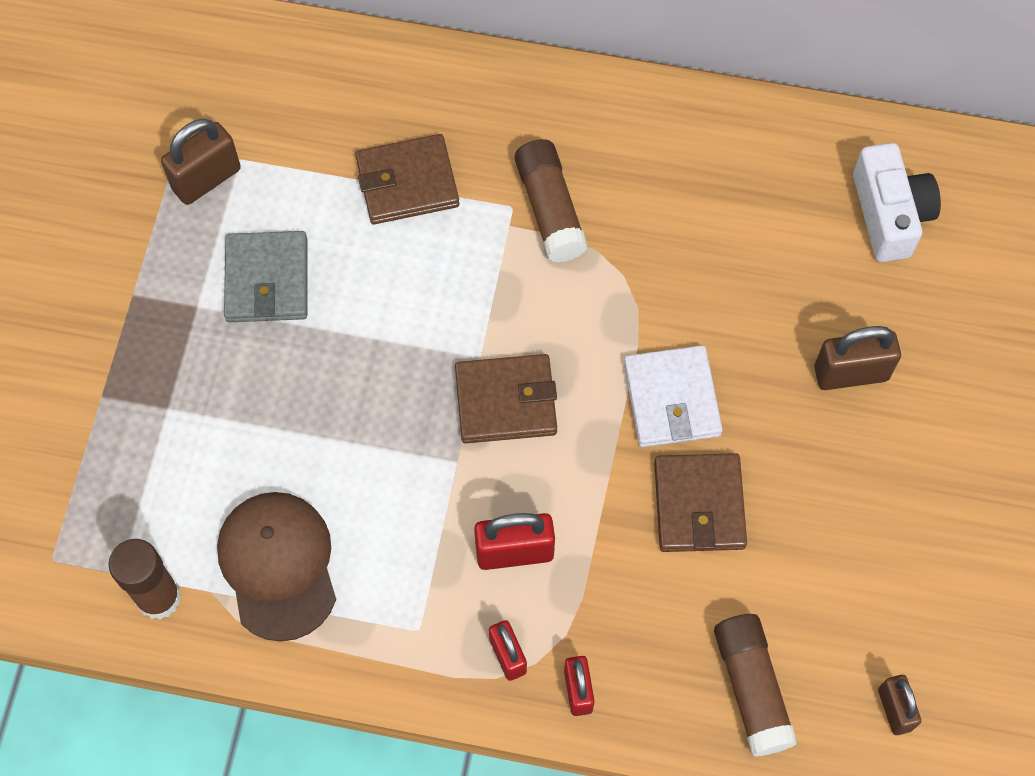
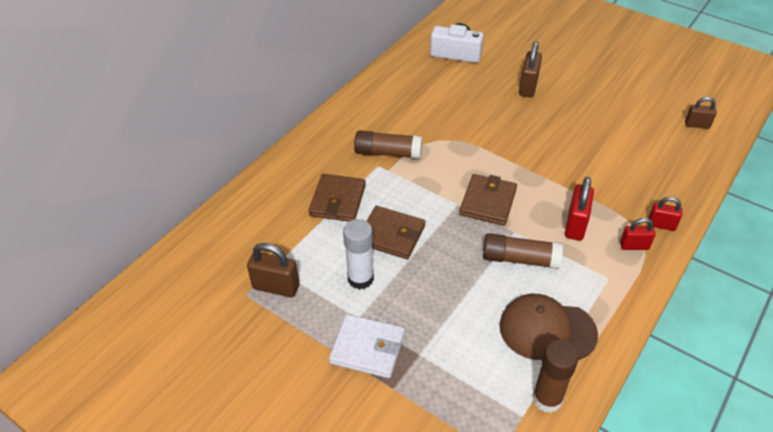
camera: 65 degrees left, 20 degrees down
(206, 179) = (276, 287): brown padlock -> brown padlock turned 60 degrees counterclockwise
(267, 280) = (360, 279): grey wallet -> white glue stick
(671, 399) = (514, 144): white wallet -> white wallet (367, 348)
(699, 505) = (574, 152): brown wallet -> brown wallet (391, 235)
(751, 688) = (675, 165): brown glue stick -> brown glue stick (520, 259)

